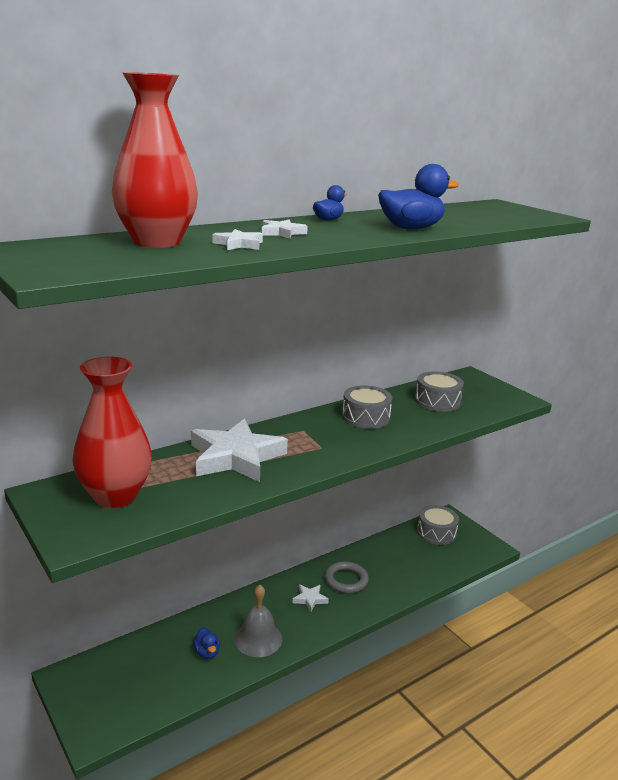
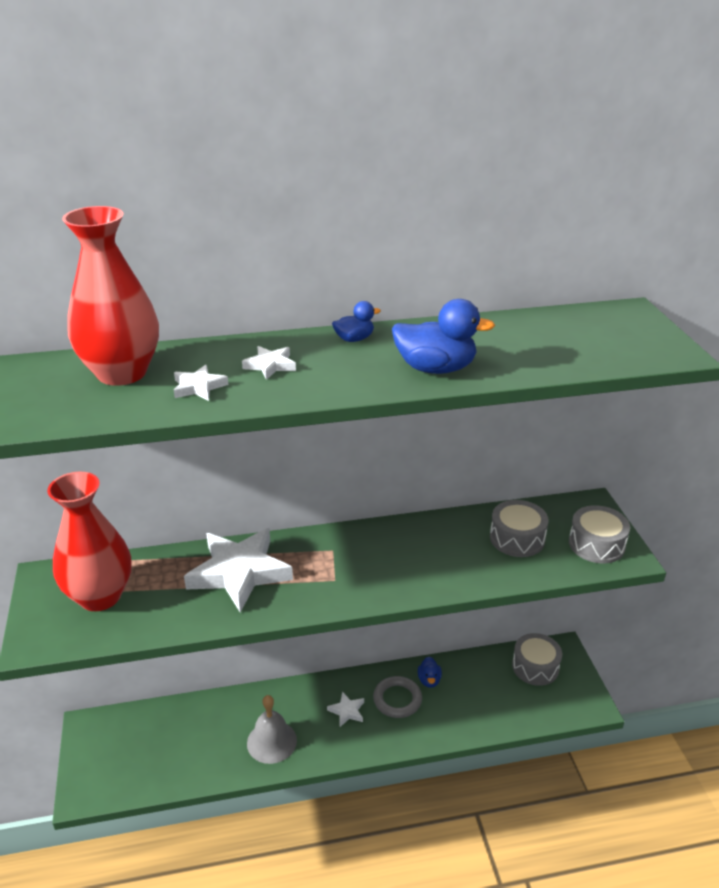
camera: 25 degrees right, 10 degrees up
(207, 652) = (217, 741): blue duck -> blue duck (429, 680)
(365, 417) = (414, 546): grey drum -> grey drum (596, 544)

